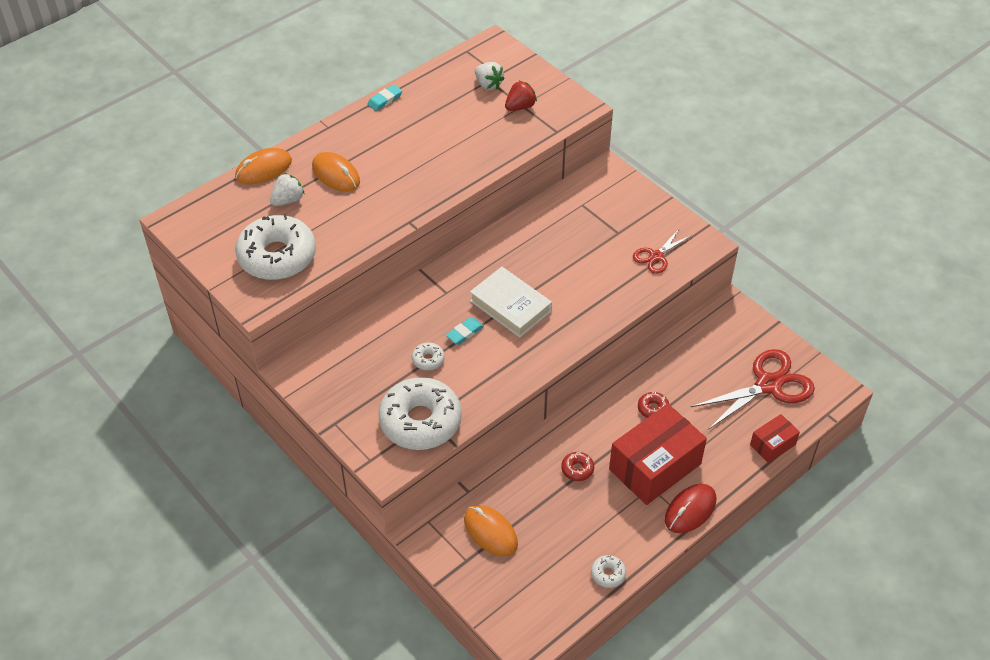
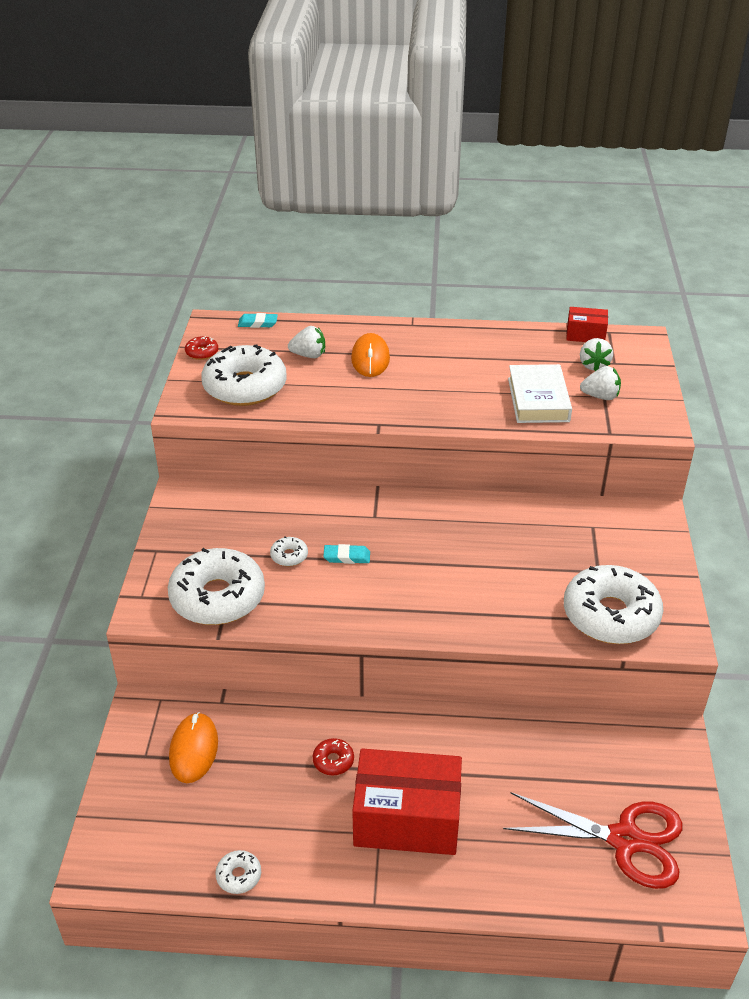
camera: 45 degrees right, 10 degrees down
(263, 169) = (322, 325): orange mouse -> none
(385, 100) = (485, 330): turquoise eraser -> turquoise eraser (258, 323)
(510, 306) = (414, 563): white book -> white book (538, 399)
(520, 107) = (600, 396): red strawberry -> white strawberry
(653, 409) = (472, 766): red donut -> red donut (202, 352)
(656, 256) = (610, 615): red scissors -> white donut
(690, 510) = (389, 888): red mouse -> none
(772, 445) = (556, 901): red box -> red box (585, 335)

